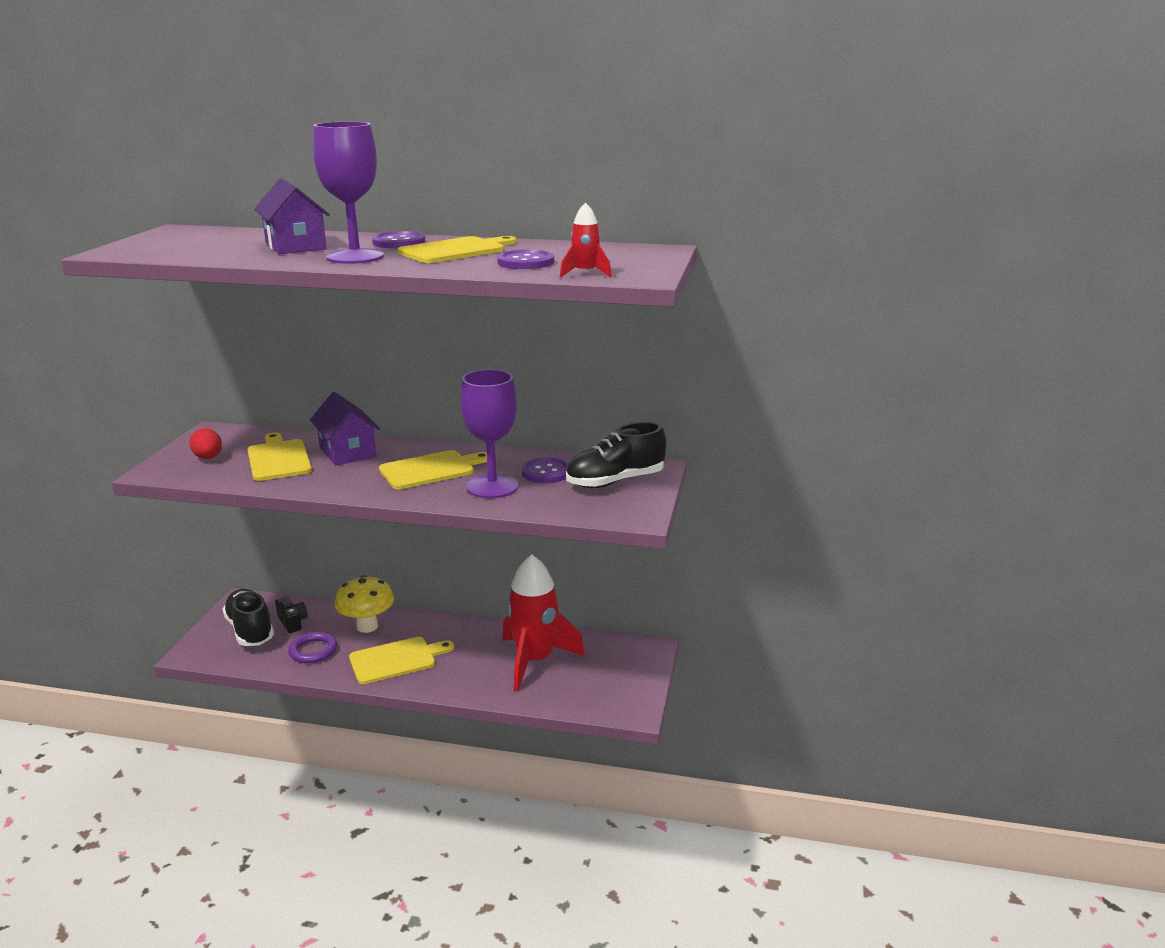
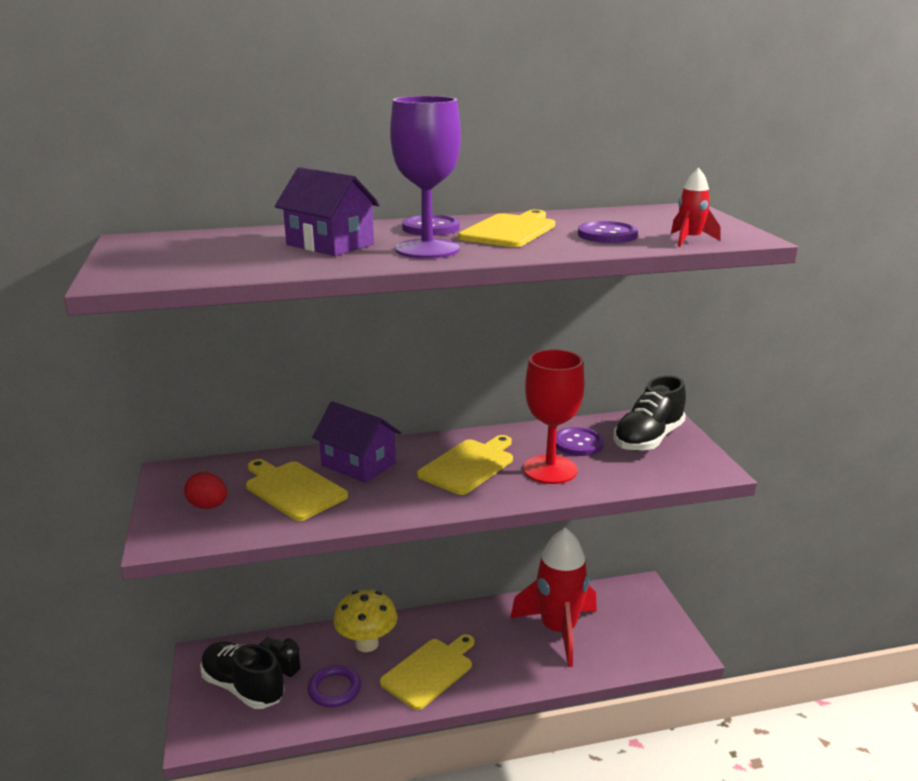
camera: 25 degrees left, 0 degrees up
(492, 486) = (550, 469): purple goblet -> red goblet

